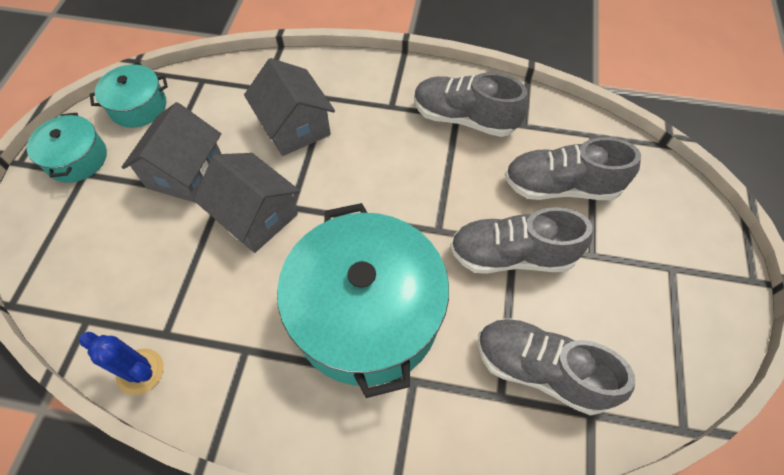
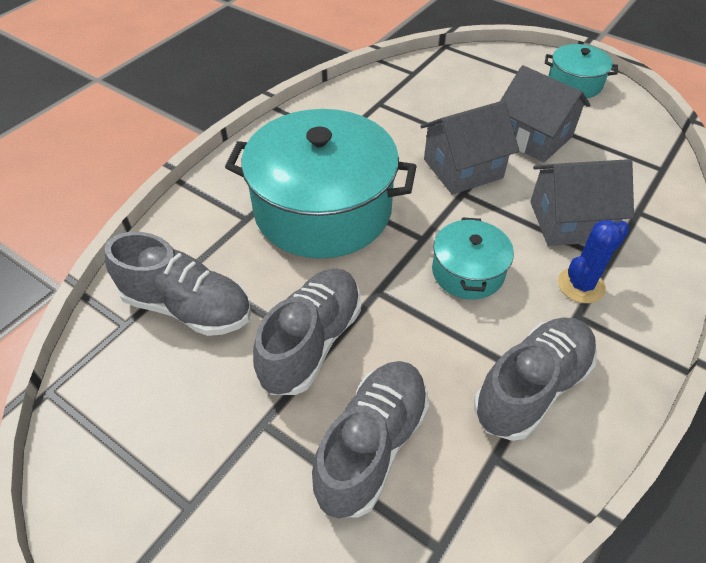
camera: 115 degrees right, 10 degrees down
(138, 107) = (631, 123): turquoise pot -> turquoise pot (467, 272)
(140, 371) = (357, 89): blue cactus -> blue cactus (581, 285)
(541, 370) = (187, 307): grey shoe -> grey shoe turned 60 degrees clockwise

